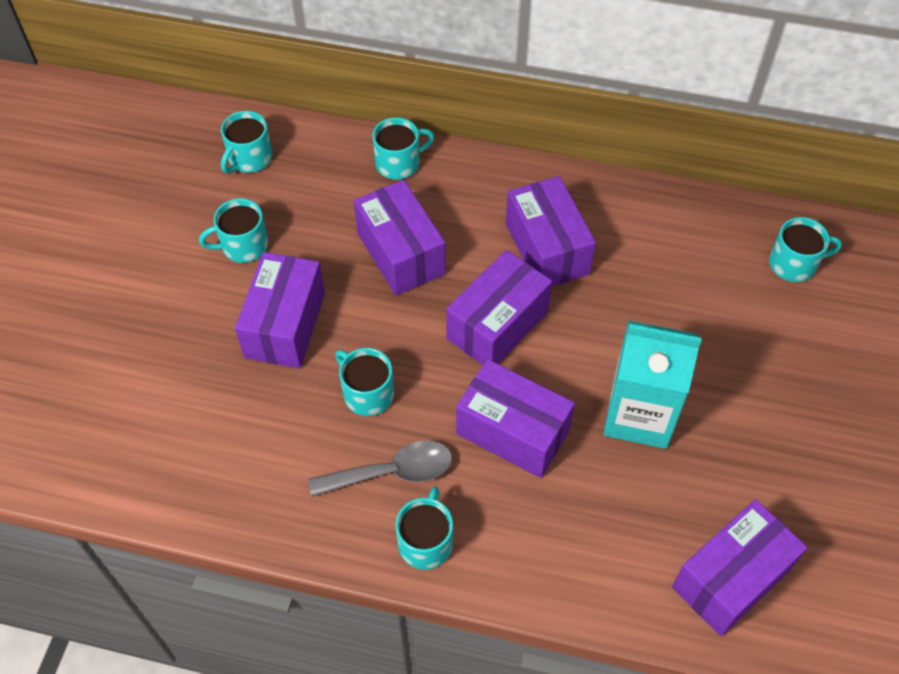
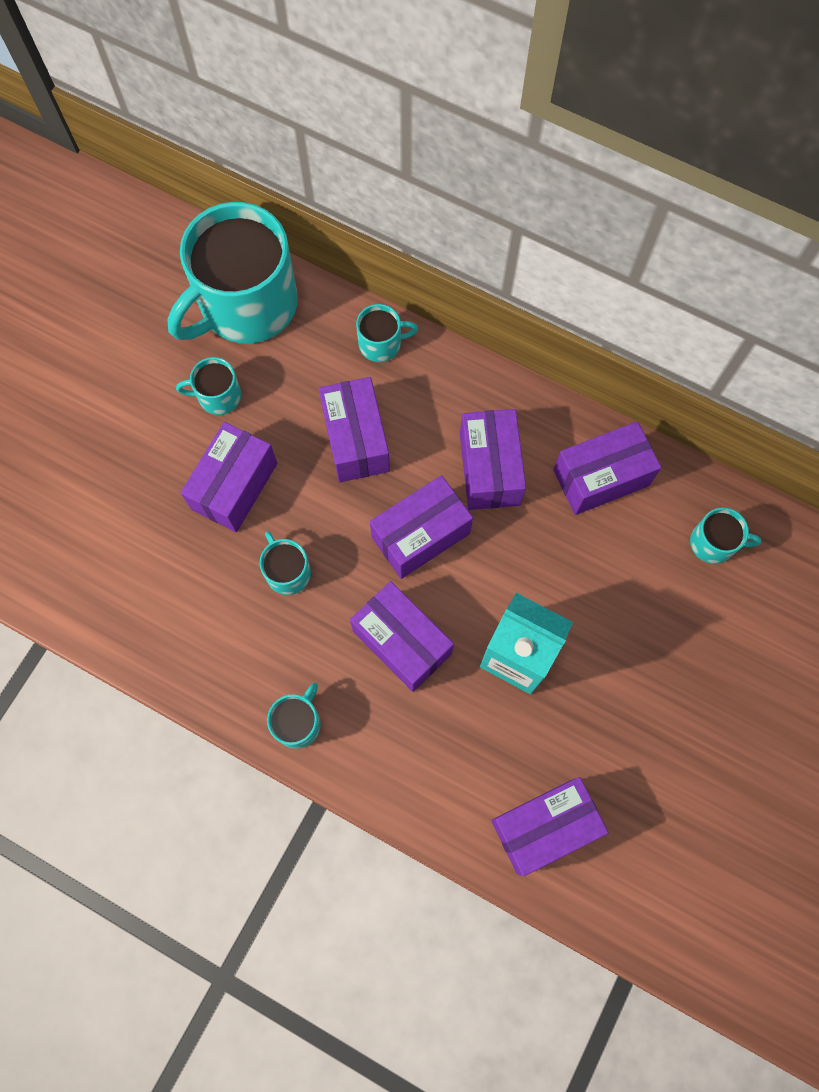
camera: 15 degrees right, 15 degrees up
(249, 158) = (246, 304): turquoise mug -> turquoise mug, size x2.34
(392, 472) = (288, 652): grey spoon -> none
(661, 231) = (601, 478): none -> purple box

